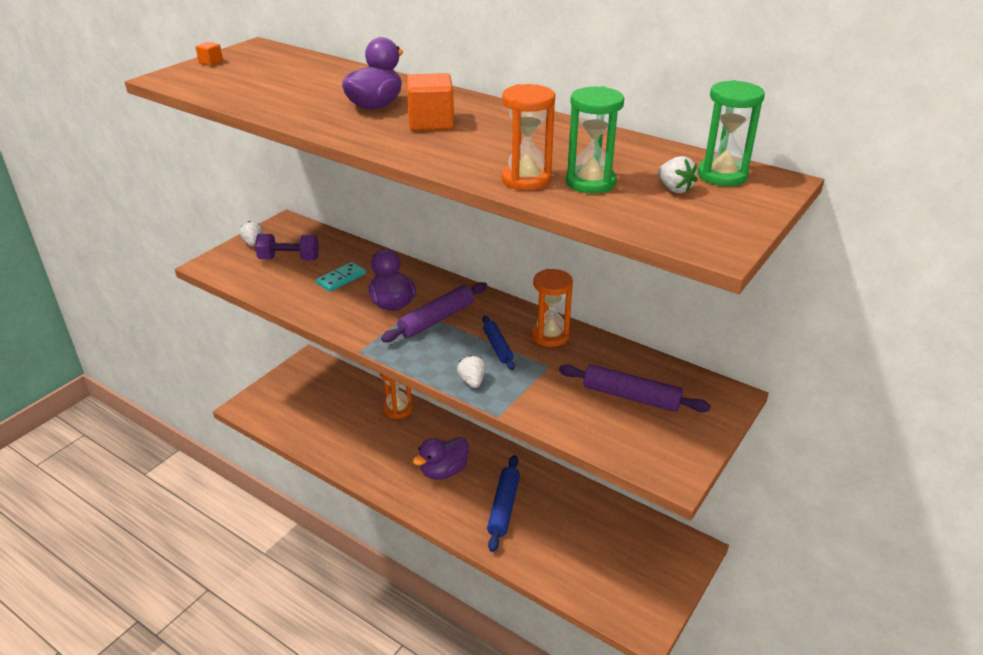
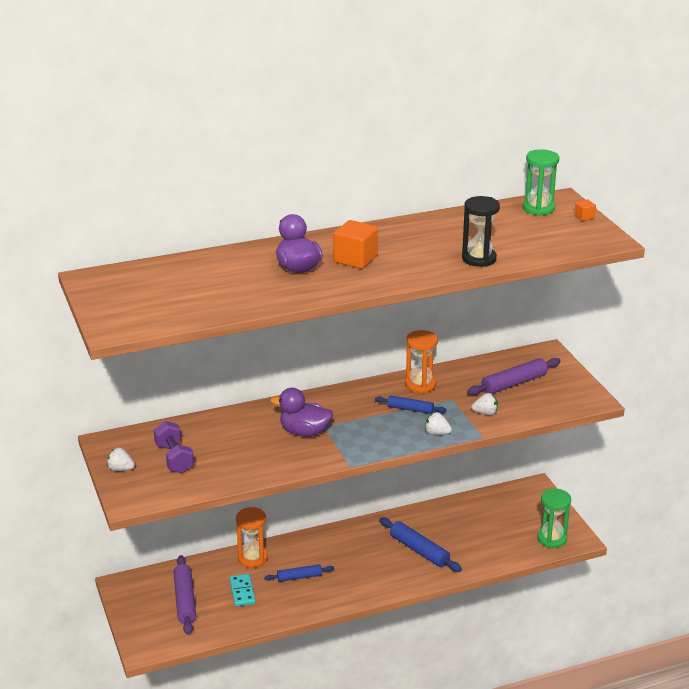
camera: 55 degrees left, 5 degrees down
(211, 62) = (101, 305): orange cube -> orange cube (584, 217)
(289, 259) = (174, 458): purple dumbbell -> purple dumbbell turned 60 degrees counterclockwise
(341, 279) = (239, 443): turquoise domino -> turquoise domino (242, 592)
(397, 447) = (299, 577): none -> blue rolling pin
(436, 319) = (348, 421): purple rolling pin -> purple rolling pin (185, 600)
(444, 471) = (352, 563): purple duck -> none
(526, 179) = (479, 259): orange hourglass -> black hourglass
(590, 182) = (504, 243): green hourglass -> green hourglass (552, 539)
(674, 189) = (539, 226): white strawberry -> white strawberry (485, 413)

